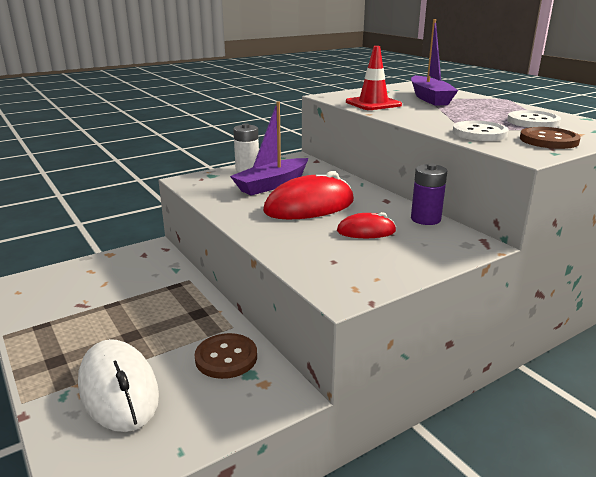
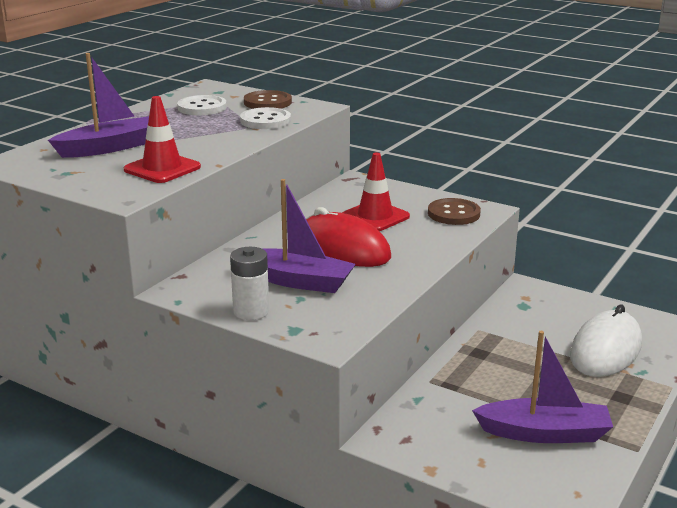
camera: 115 degrees left, 0 degrees up
(77, 303) = (544, 433): none -> purple boat
(226, 357) = (519, 319): brown button -> brown button (453, 214)
(366, 231) = (375, 217): red mouse -> red traffic cone
(425, 219) = (324, 199): purple battery -> none

